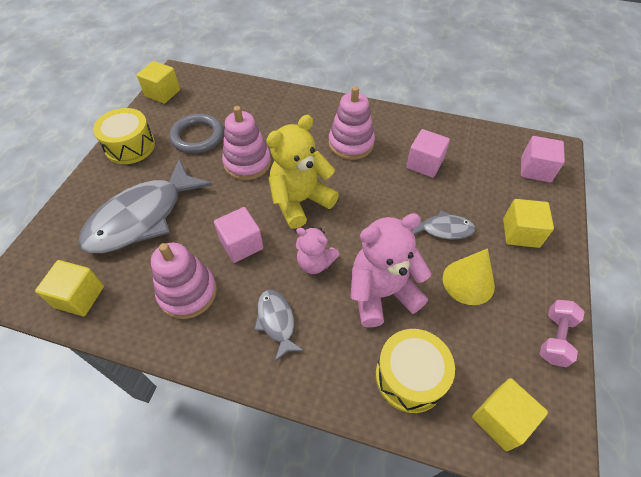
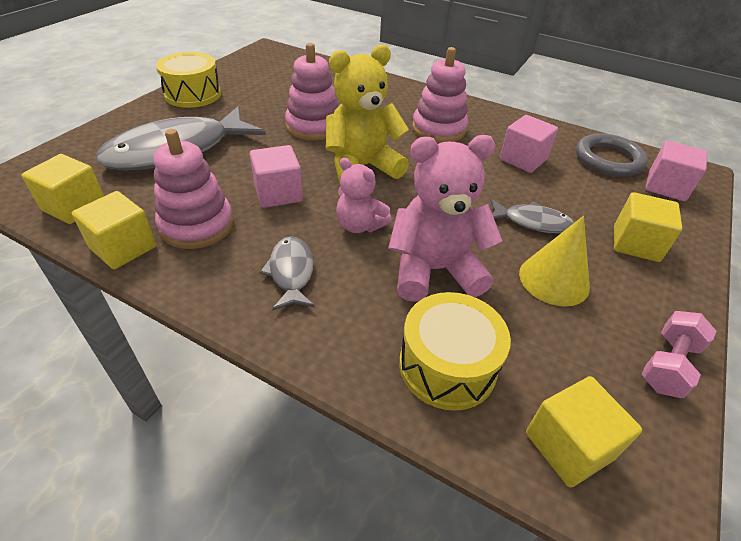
camera: 10 degrees right, 10 degrees down
(162, 93) = (246, 60): yellow cube -> yellow cube (123, 247)
(197, 136) = (268, 97): grey ring -> grey ring (608, 159)

